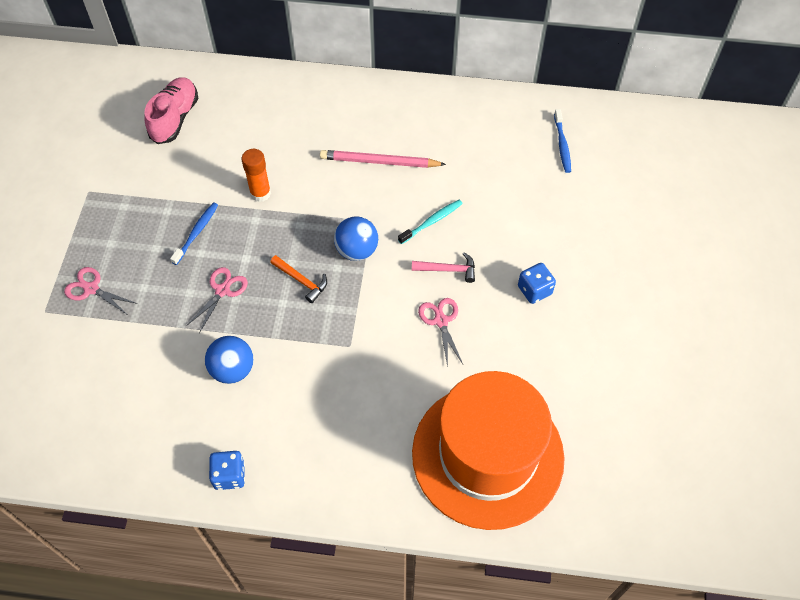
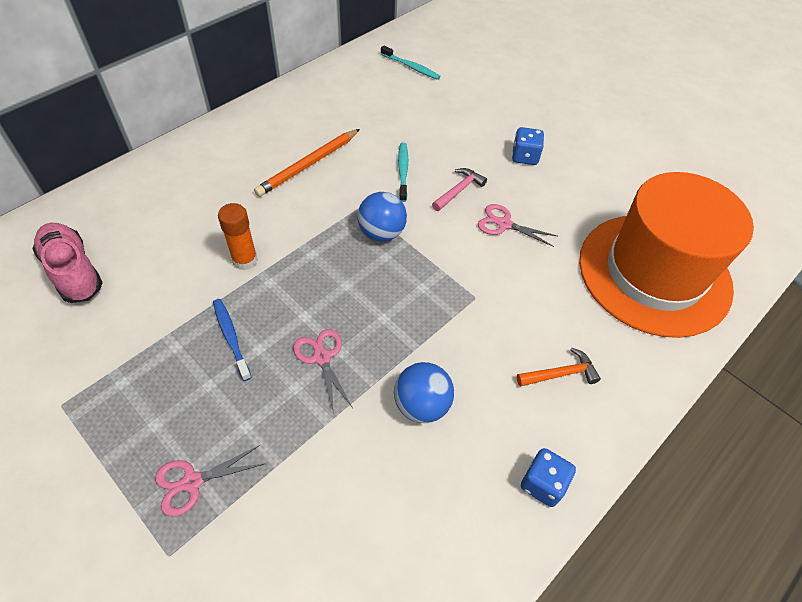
camera: 55 degrees left, 5 degrees down
(301, 281) = (374, 289): orange hammer -> orange hammer (560, 374)
(379, 162) = (308, 164): pink pencil -> orange pencil
(562, 145) = (411, 67): blue toothbrush -> turquoise toothbrush

